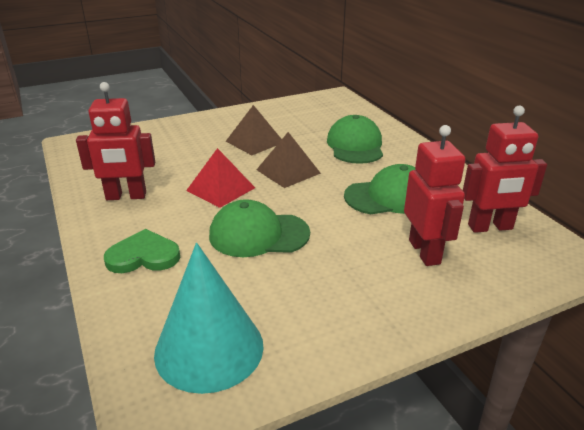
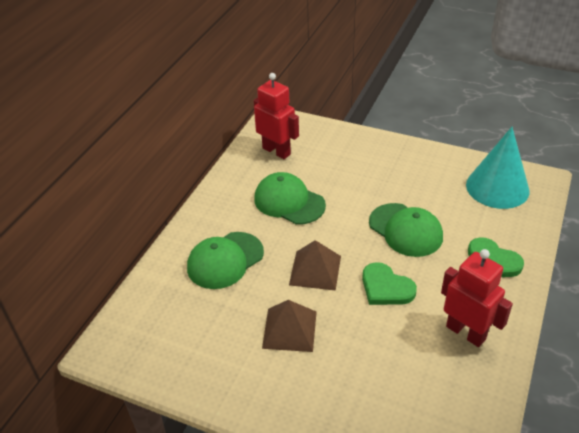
camera: 130 degrees left, 10 degrees up
(220, 189) = (386, 287): red pyramid -> green heart
(425, 252) = (333, 162): red robot -> none

